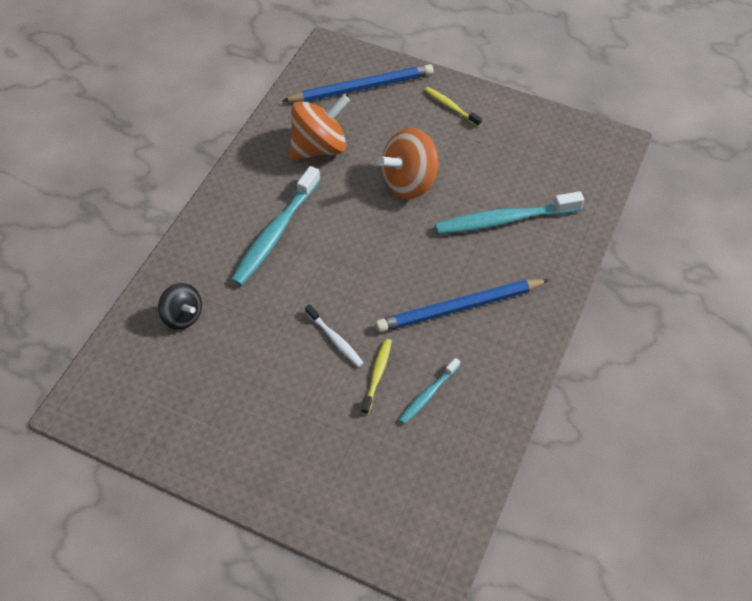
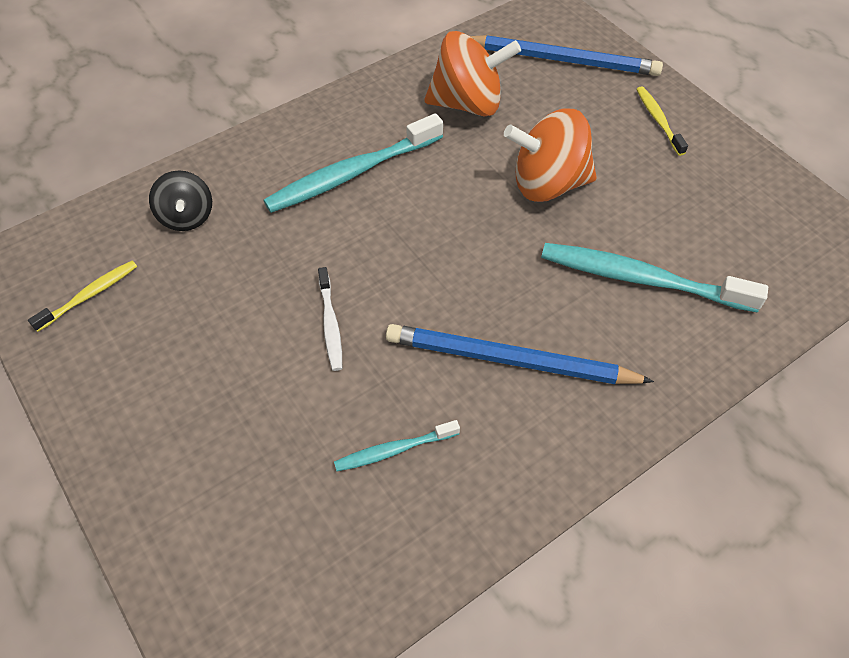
camera: 30 degrees right, 0 degrees up
(377, 375) = (349, 392): yellow toothbrush -> yellow toothbrush (89, 295)

